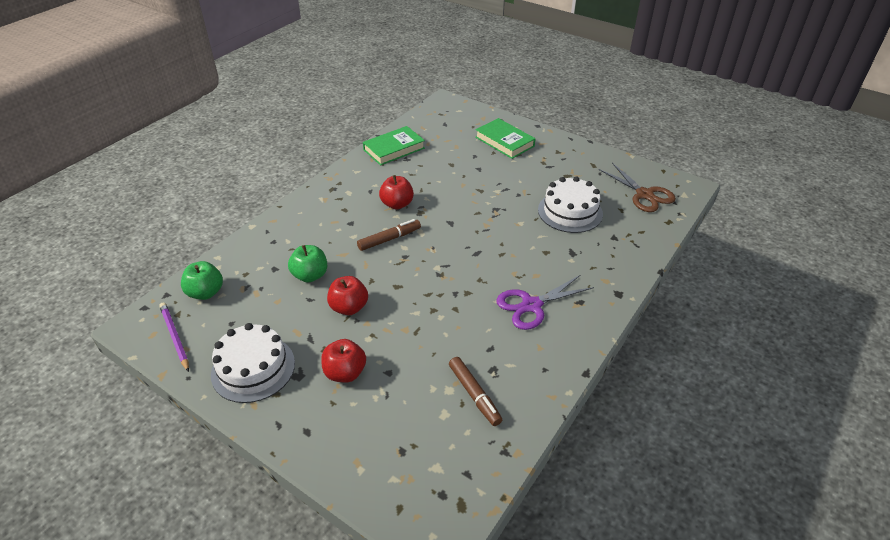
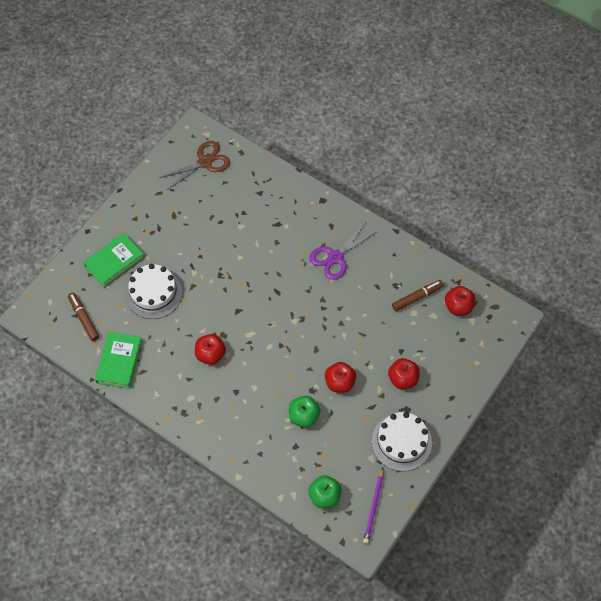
camera: 90 degrees left, 20 degrees up
(175, 337) = (373, 507): purple pencil -> purple pencil turned 45 degrees counterclockwise
(389, 239) = (259, 358): brown marker -> brown marker (84, 319)
(394, 149) = (119, 362): green book -> green book turned 45 degrees clockwise
(460, 449) = (458, 306): none -> red apple
(531, 305) = (335, 257): purple scissors -> purple scissors turned 75 degrees clockwise
(570, 212) = (226, 219): white cake -> white cake (154, 293)

